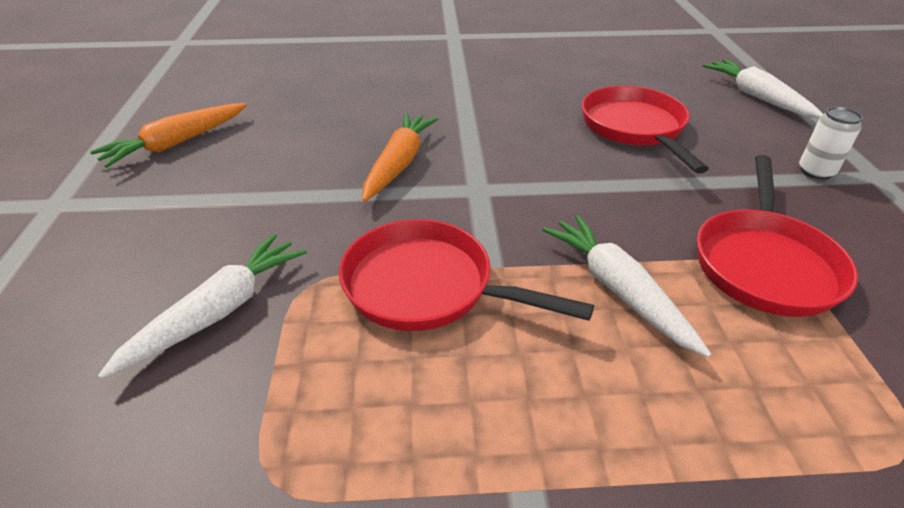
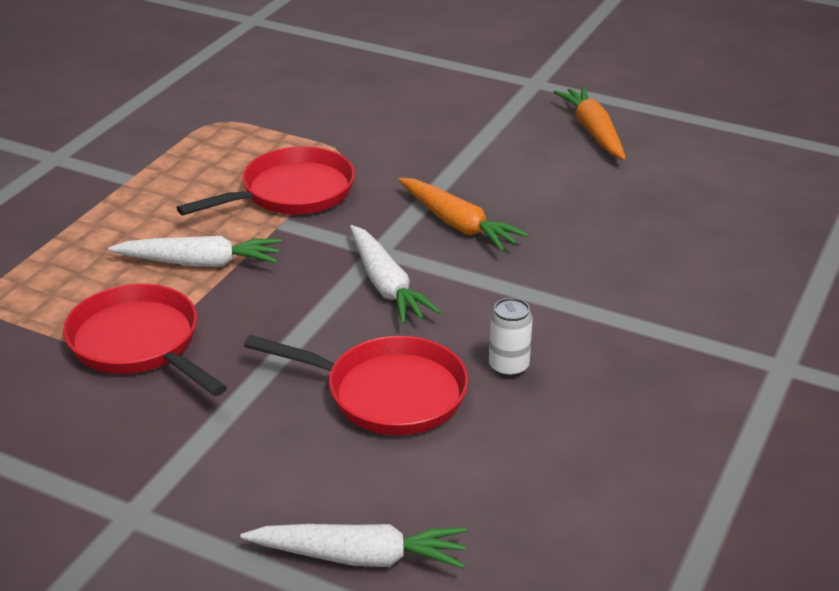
camera: 120 degrees right, 5 degrees down
(219, 311) = (350, 124): white carrot -> white carrot (386, 286)
(815, 172) = (186, 471): white can -> white can (508, 367)

